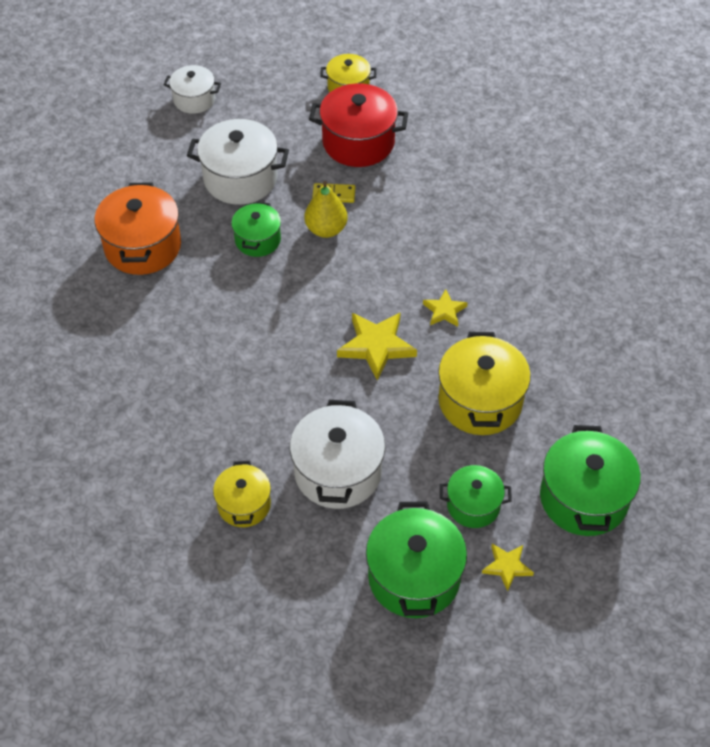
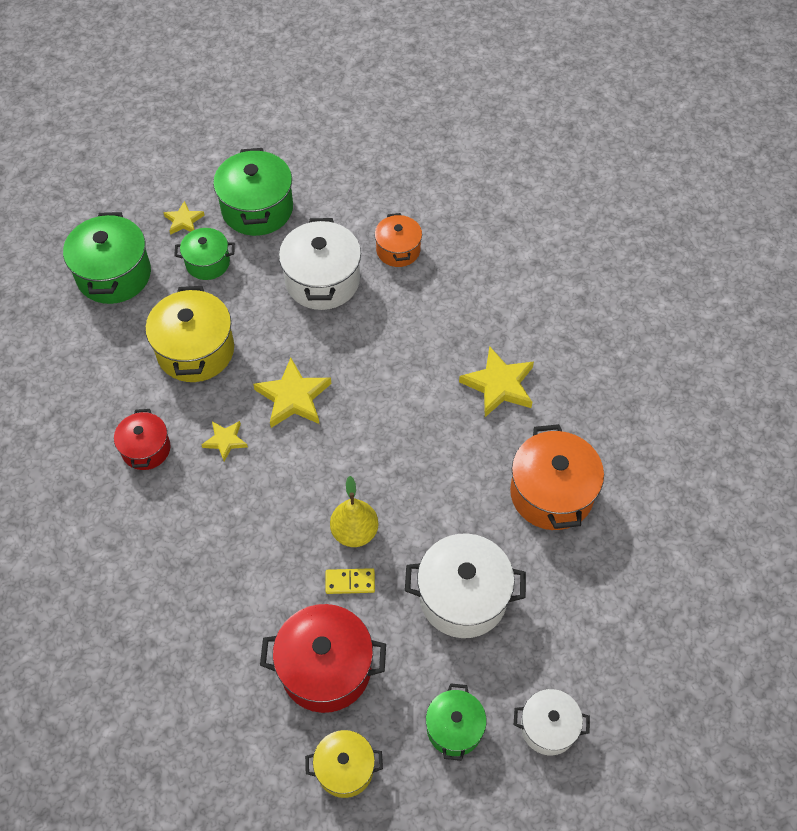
camera: 175 degrees right, 5 degrees up
(165, 343) = (499, 385): none -> yellow star
(244, 504) = (398, 250): yellow pot -> orange pot
(257, 240) = (428, 511): green pot -> green pot (454, 728)
(521, 309) = (146, 449): none -> red pot

